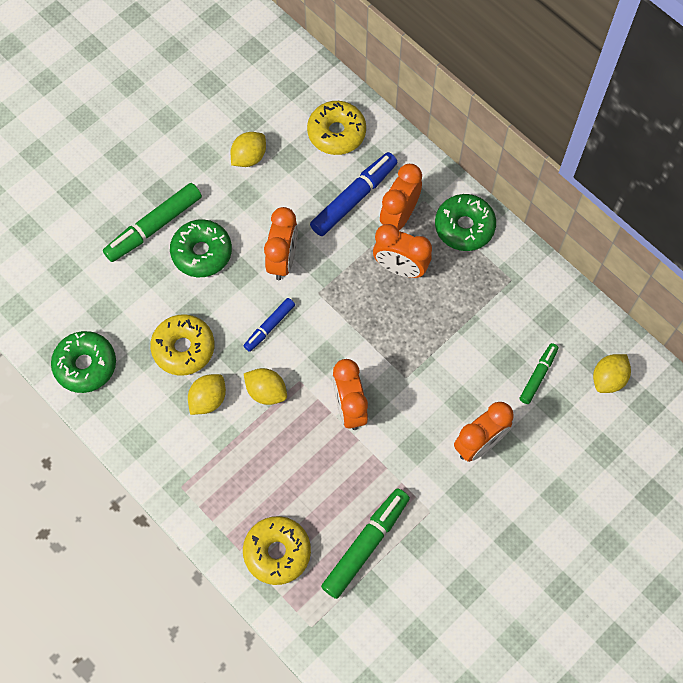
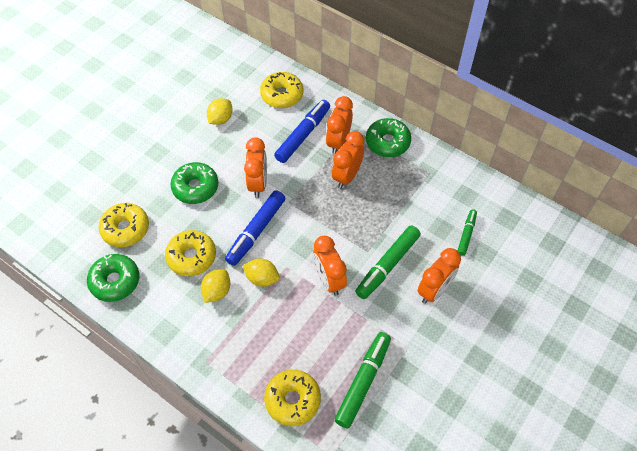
camera: 10 degrees left, 10 degrees down
(106, 296) = (125, 229): none -> yellow donut
(154, 227) = (156, 175): green marker -> green marker (387, 265)
(269, 327) = (256, 231): blue marker -> blue marker, size x1.73
(400, 268) = (347, 176): orange clock -> orange clock turned 105 degrees clockwise
(608, 379) = (518, 229): yellow lemon -> none

